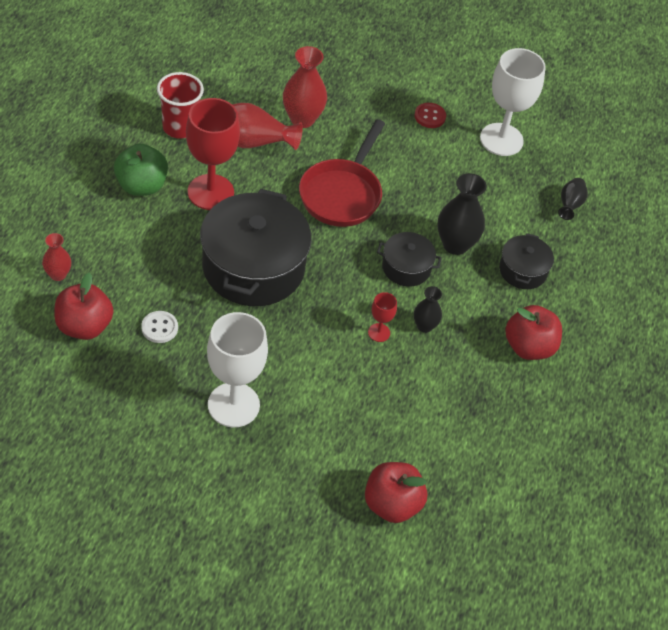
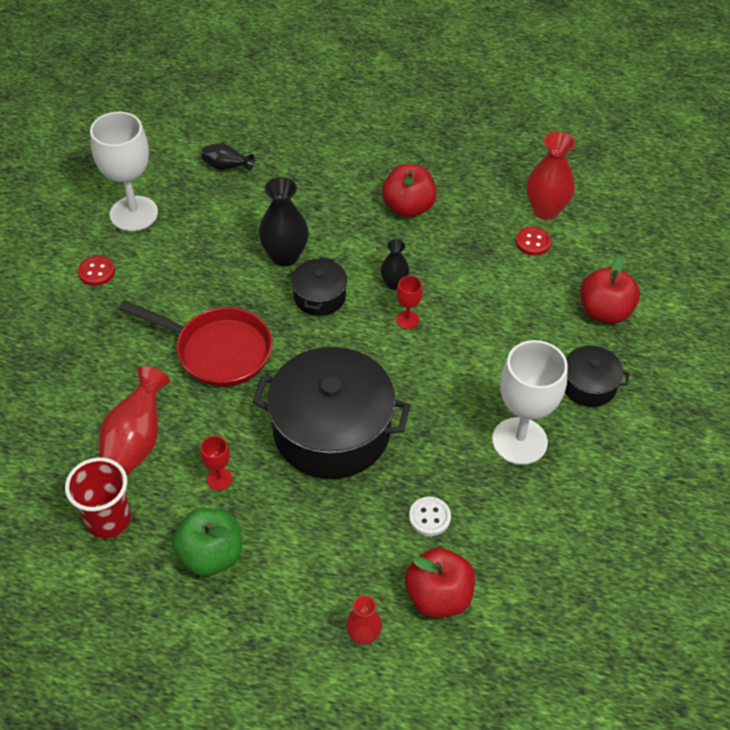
camera: 85 degrees left, 0 degrees up
(210, 192) = (219, 479): red goblet -> red goblet, size x0.45
(302, 119) = (97, 390): red vase -> red vase (545, 210)
(487, 453) = (533, 242): none -> red button
(523, 270) = (314, 206): black pot -> black pot (588, 385)

